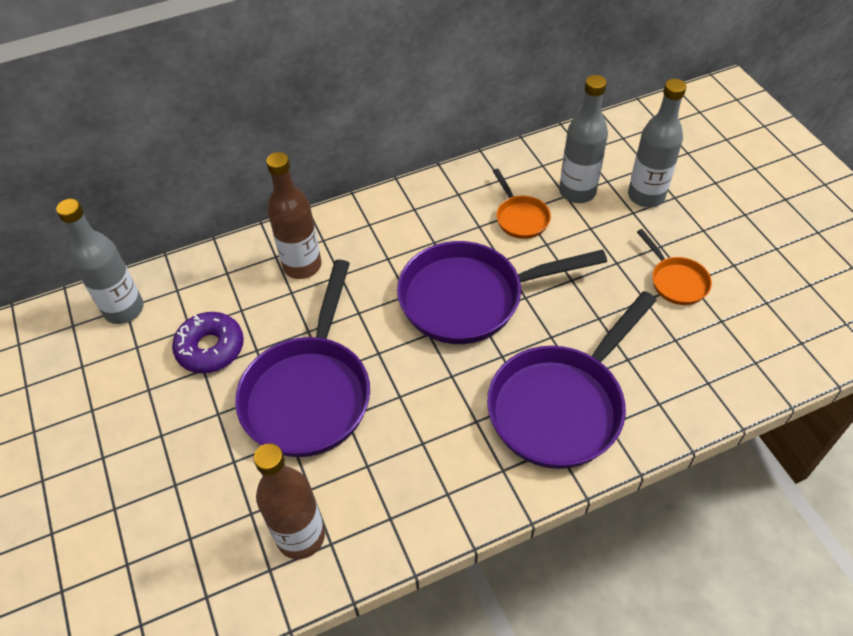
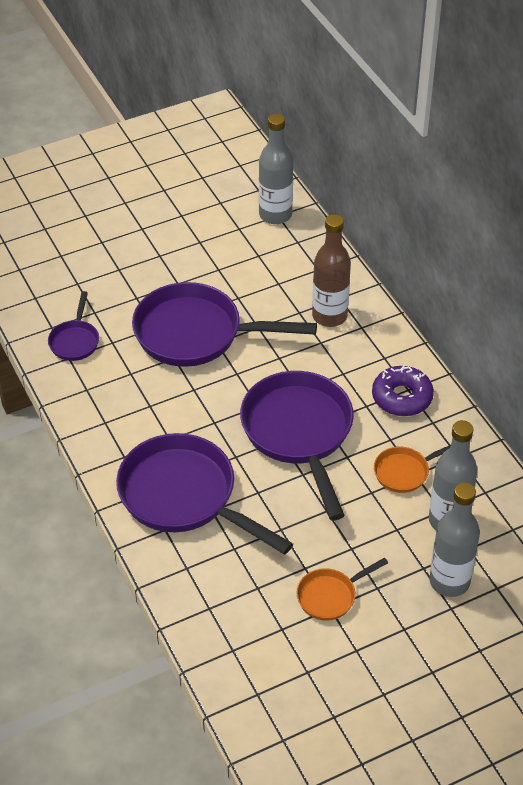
camera: 85 degrees right, 5 degrees down
(210, 348) = (238, 270): purple donut -> purple donut (402, 397)
(301, 536) = (75, 341): brown bottle -> purple pan

